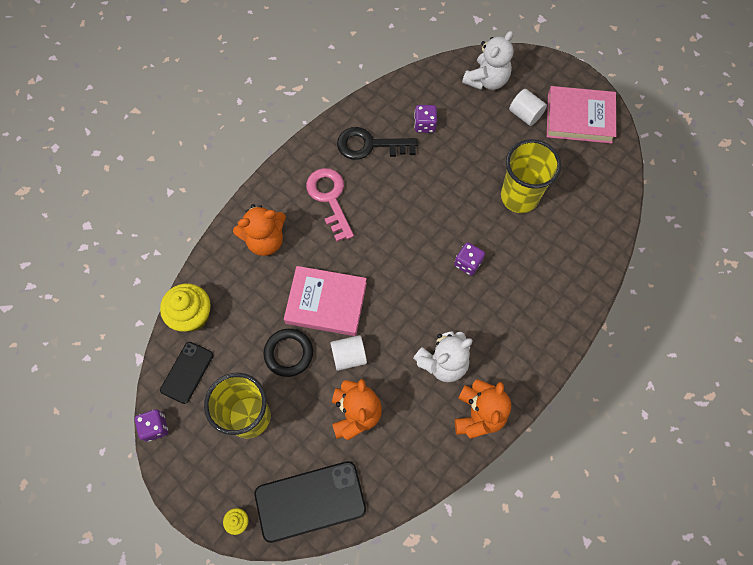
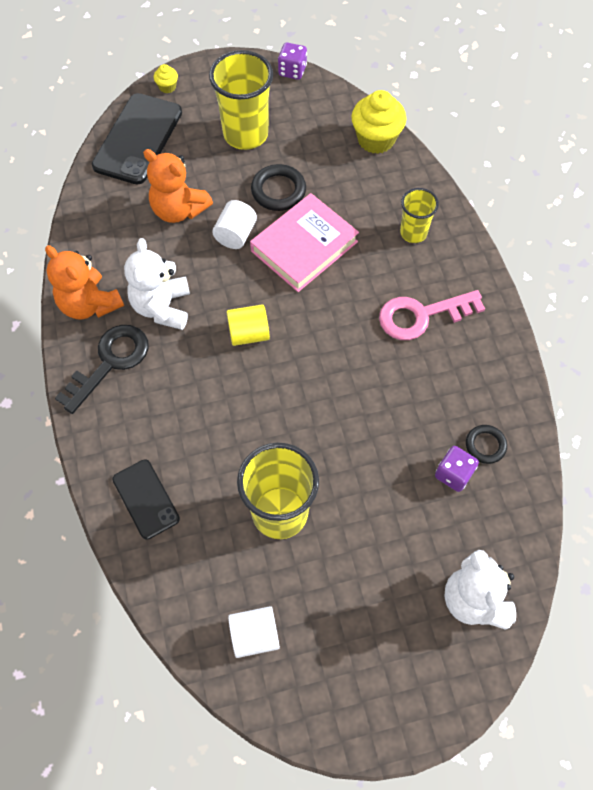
camera: 125 degrees right, 5 degrees down
(187, 372) = (323, 111): black phone -> black phone (146, 499)
(265, 240) = (413, 233): orange teddy bear -> yellow cup
(330, 198) = (421, 315): pink key -> pink key turned 150 degrees clockwise
(369, 145) = (464, 395): black key -> black key (110, 362)
(394, 118) = (485, 445): none -> black ring
(420, 292) = (248, 333): none -> yellow cylinder
(468, 263) = (243, 399): purple dice -> none
(525, 114) = (388, 609): white cylinder -> white cylinder (254, 635)
(579, 118) = (335, 680): pink book -> none

